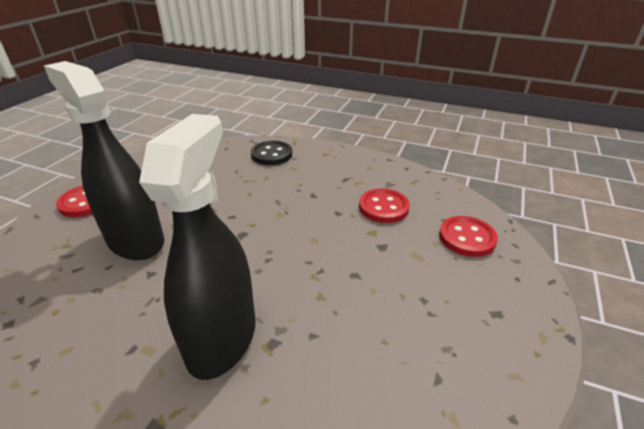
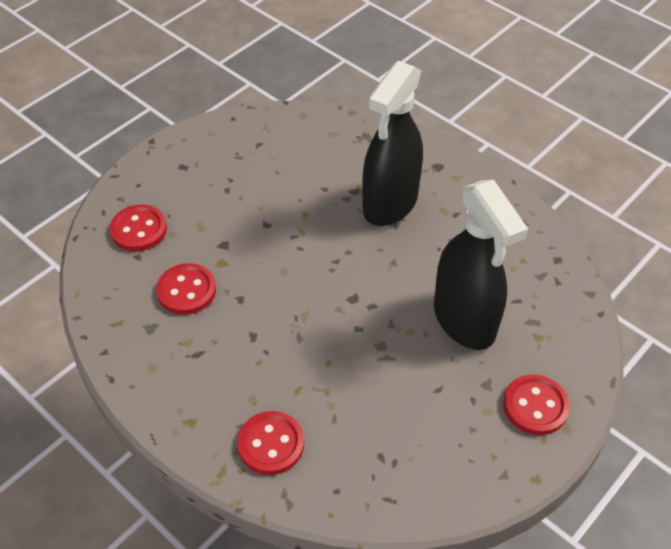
camera: 160 degrees left, 15 degrees up
(271, 154) = (271, 444): black button -> red button

